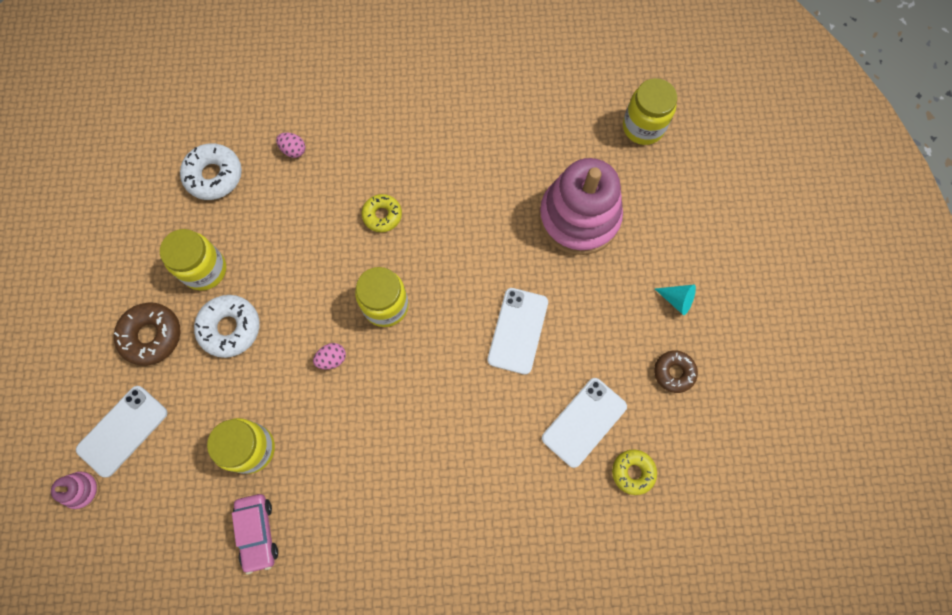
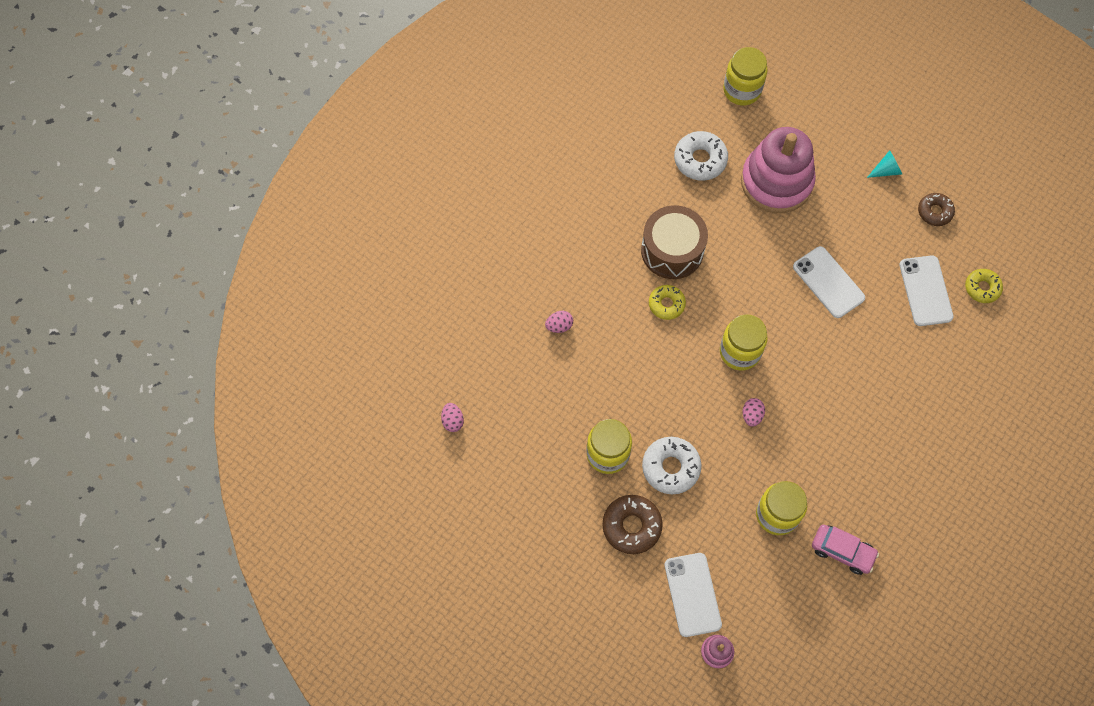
camera: 50 degrees left, 5 degrees down
(146, 136) = (452, 421): none -> pink egg
(214, 175) = (532, 395): white donut -> white donut (700, 160)
(437, 183) = (672, 250): none -> brown drum

